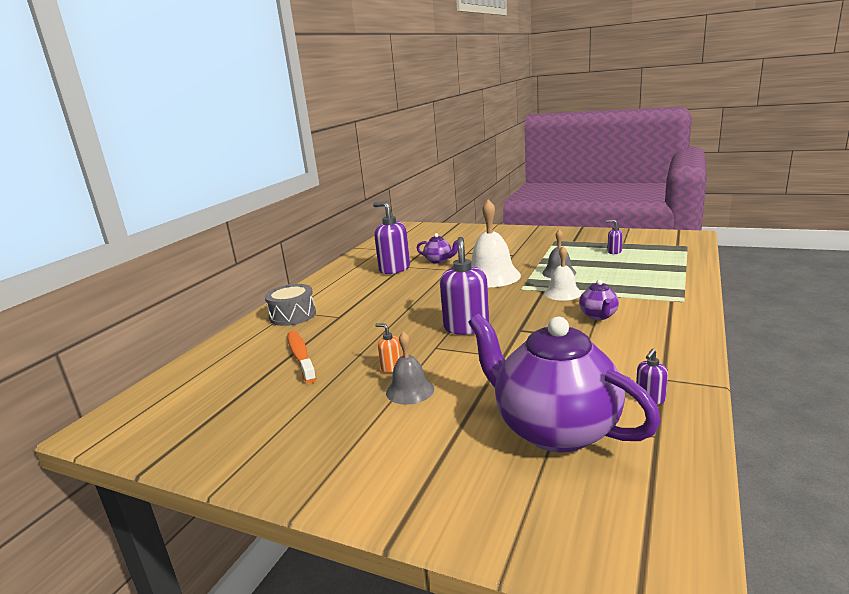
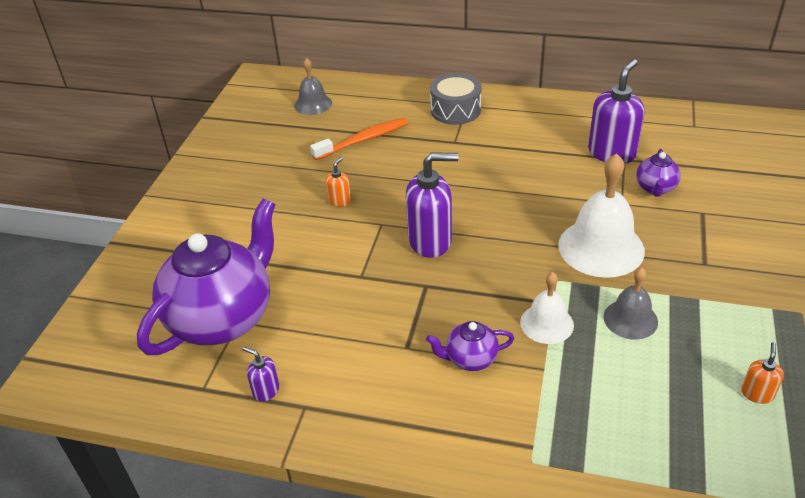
camera: 80 degrees right, 20 degrees up
(410, 390) = (296, 220): grey bell -> grey bell (313, 104)
(614, 252) = (757, 393): purple soap dispenser -> orange soap dispenser

